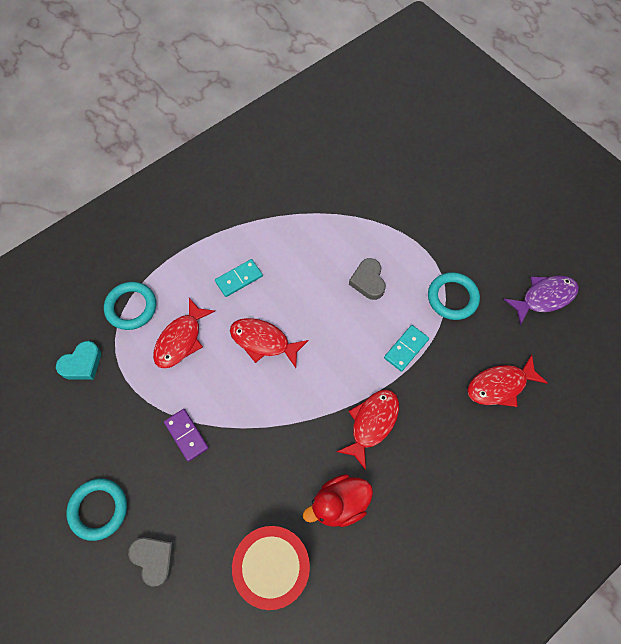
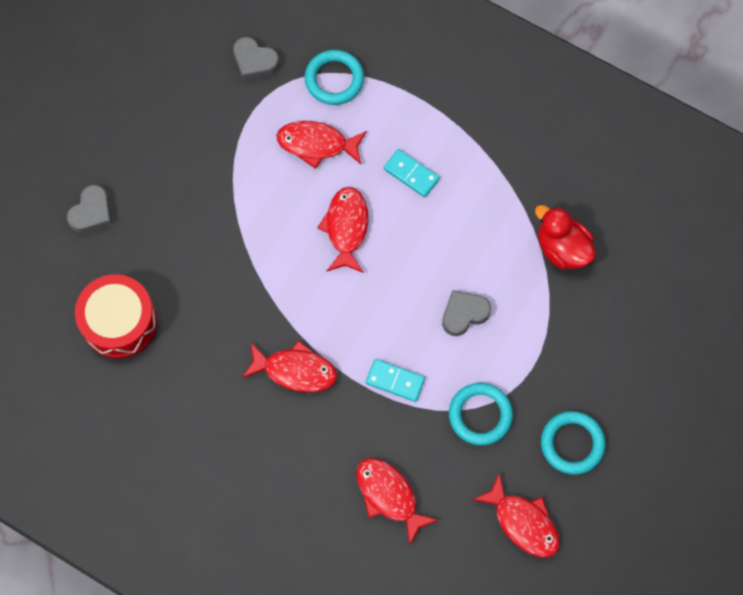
camera: 70 degrees right, 5 degrees up
(82, 364) = (254, 61): turquoise heart -> grey heart
(98, 509) = (119, 143): turquoise ring -> turquoise ring (572, 444)
(186, 435) = (217, 192): purple domino -> none
(339, 504) = (200, 364): red duck -> red duck (562, 248)
(544, 297) = (523, 522): purple fish -> red fish

